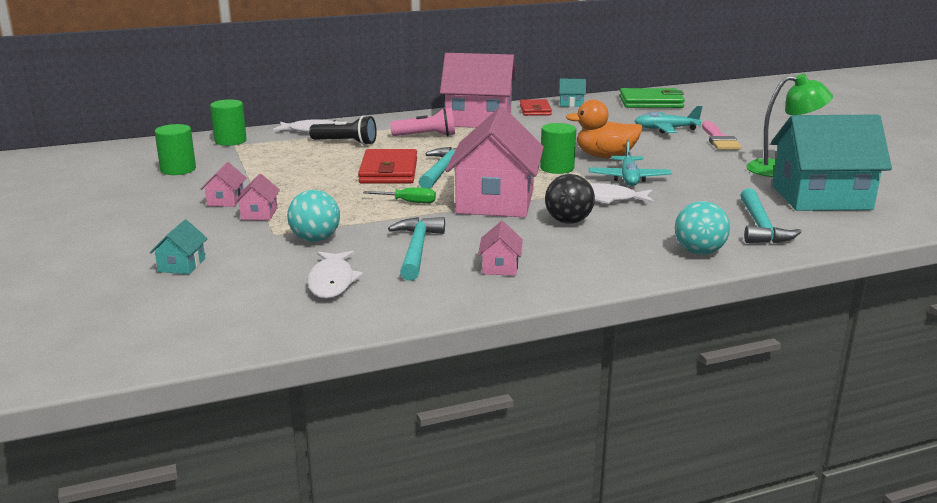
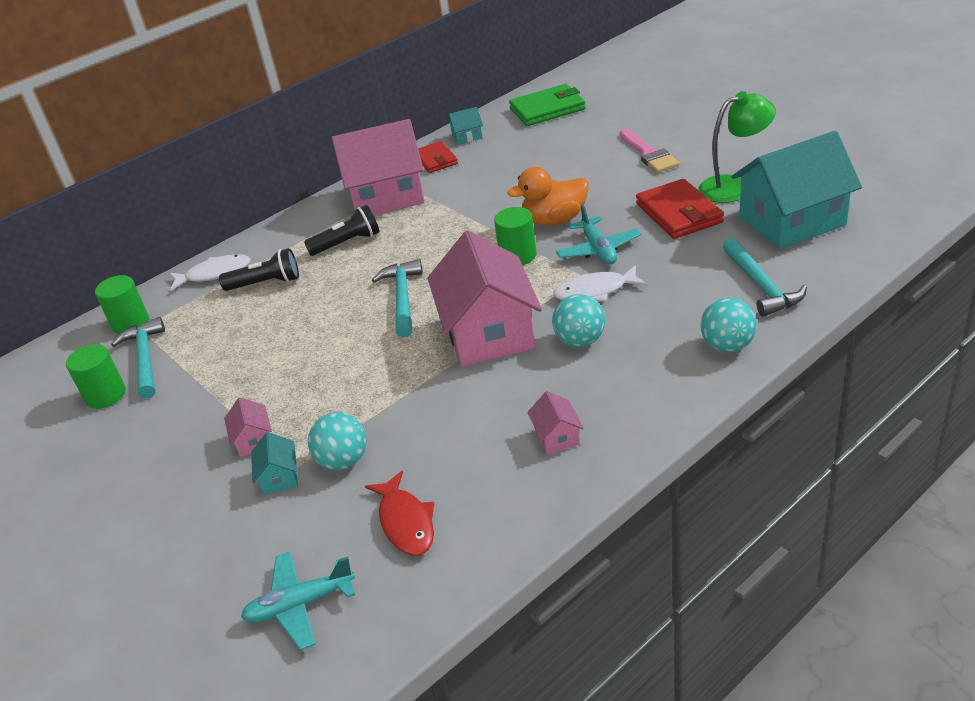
camera: 15 degrees left, 15 degrees up
(182, 265) = (228, 556): turquoise house -> turquoise house (279, 477)
(226, 200) = (200, 431): pink house -> none
(332, 282) = (406, 522): white fish -> red fish
(388, 171) = (346, 319): red wallet -> red wallet (679, 213)
(408, 202) = (400, 364): green screwdriver -> none
(417, 249) = (459, 439): turquoise hammer -> turquoise hammer (145, 359)
(426, 136) = (347, 243): pink flashlight -> black flashlight
(568, 221) = (580, 341): black ball -> turquoise ball
(665, 129) = (588, 153): turquoise plane -> turquoise plane (300, 605)

